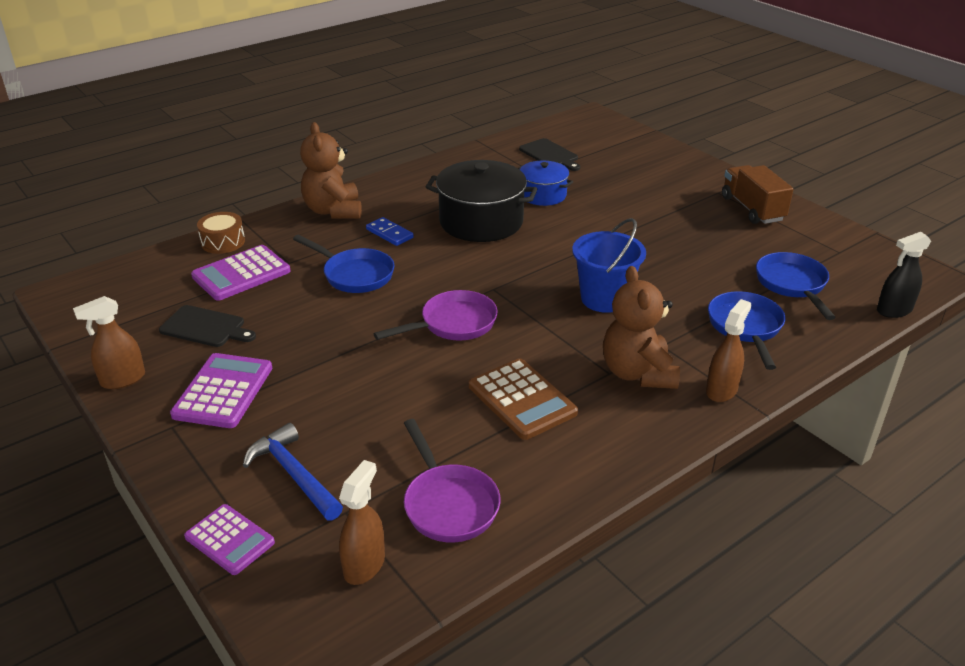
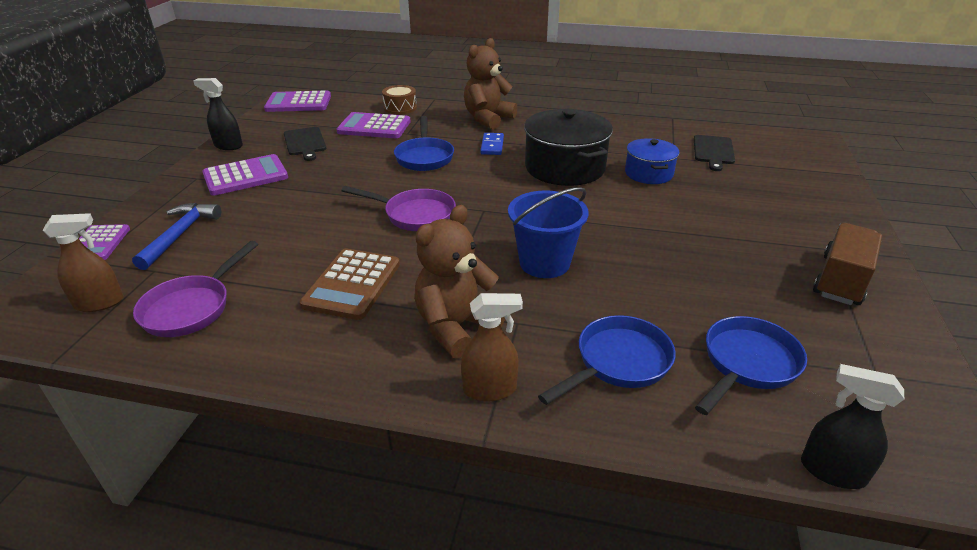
camera: 50 degrees right, 0 degrees up
(89, 294) = (298, 103): none -> purple calculator
(122, 379) = (228, 146): brown spray bottle -> black spray bottle

